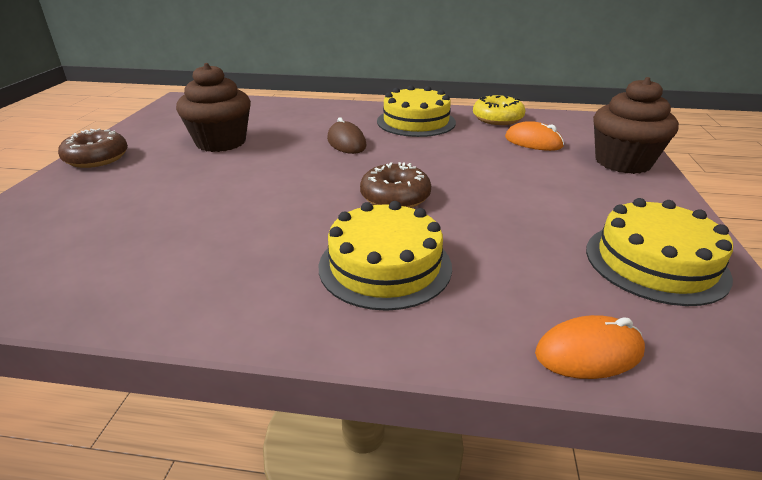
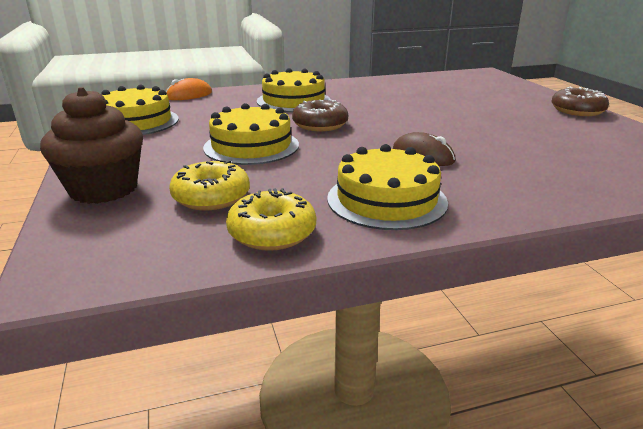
camera: 155 degrees right, 5 degrees down
(221, 142) = (532, 135): brown cupcake -> none
(490, 182) = (251, 146): none -> yellow cake
(533, 142) = (211, 197): orange mouse -> yellow donut

